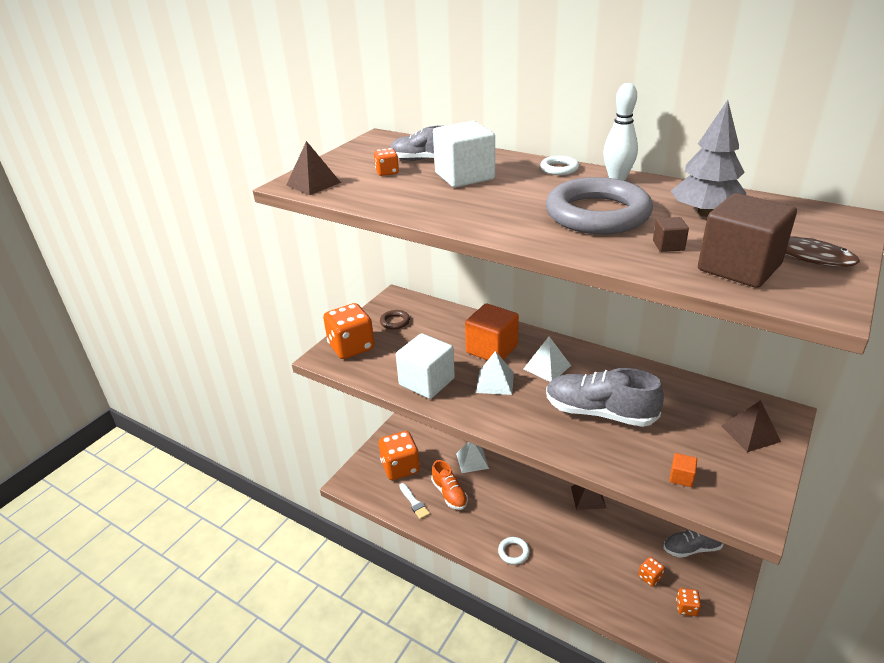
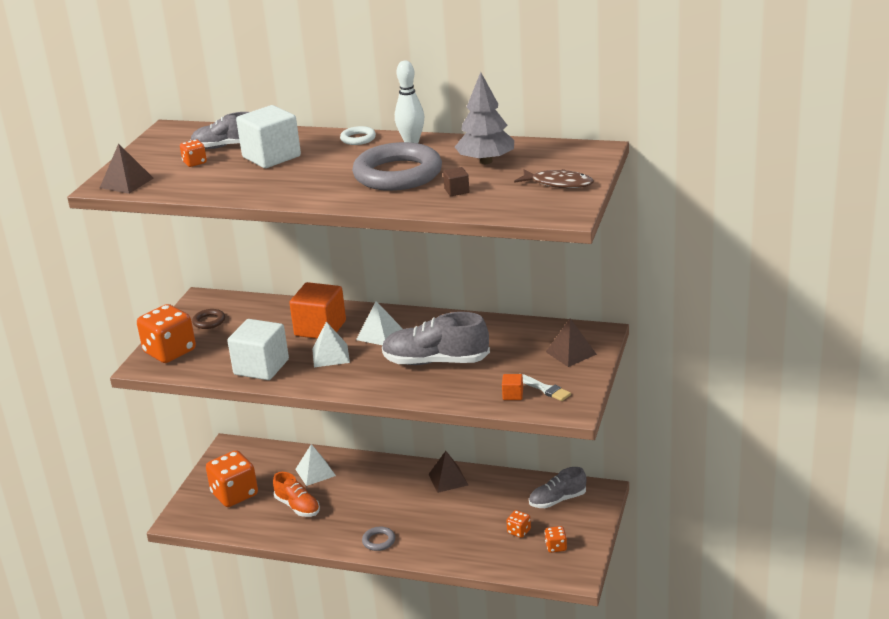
camera: 15 degrees left, 5 degrees down
(414, 503) = (260, 522): white brush -> white brush (545, 389)
(513, 552) = (379, 541): white ring -> grey ring
(739, 267) = (509, 199): brown cube -> none

